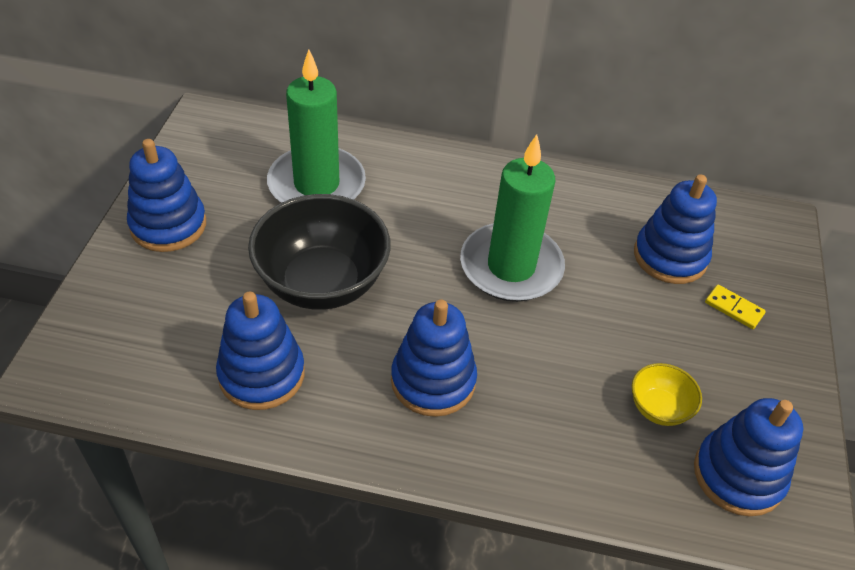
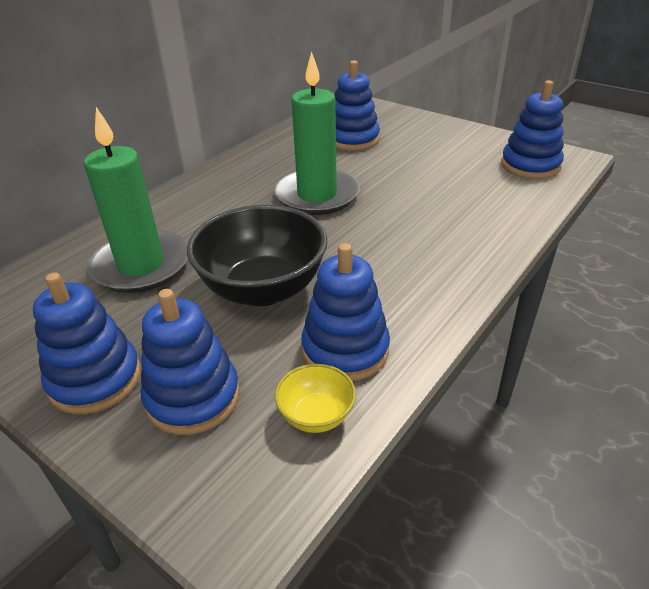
camera: 60 degrees left, 10 degrees down
(433, 381) = (404, 256): blue stacking toy -> blue stacking toy (193, 397)
(658, 408) = (471, 176): yellow bowl -> yellow bowl (316, 416)
(734, 308) = (408, 132): yellow domino -> none

